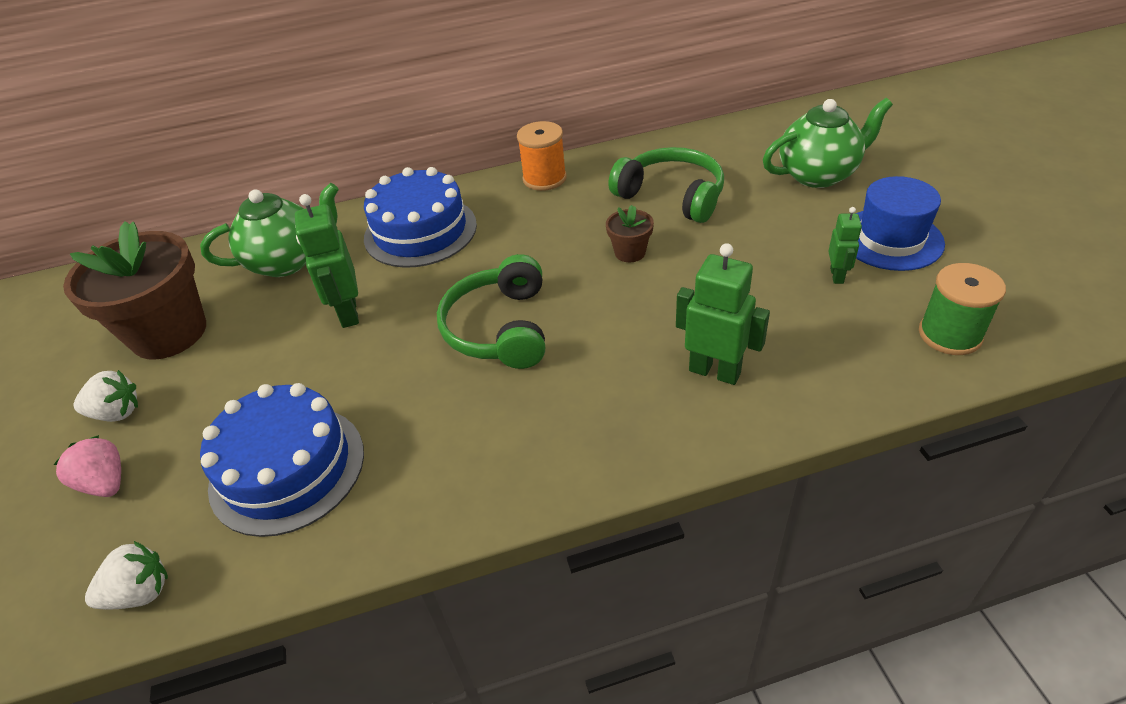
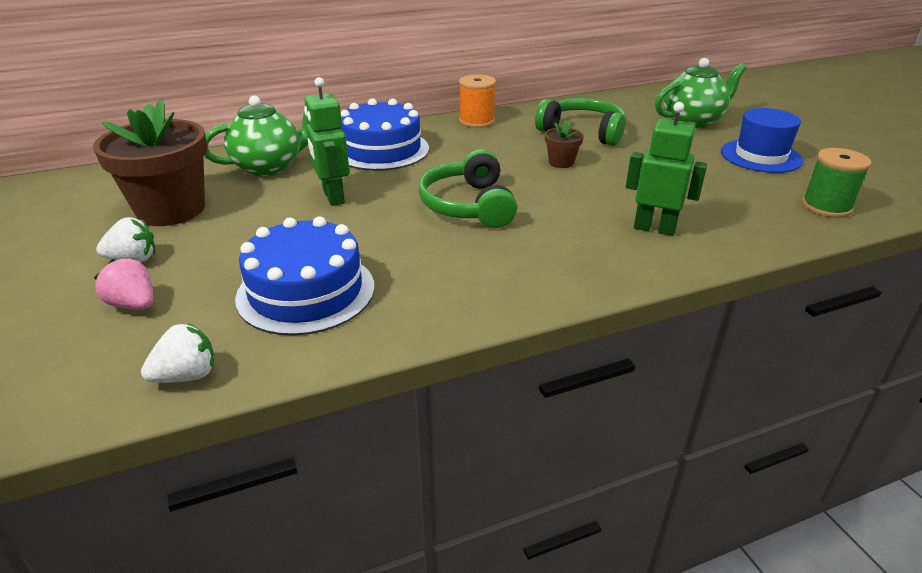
camera: 10 degrees left, 10 degrees down
(837, 275) = (728, 175): green robot -> none

